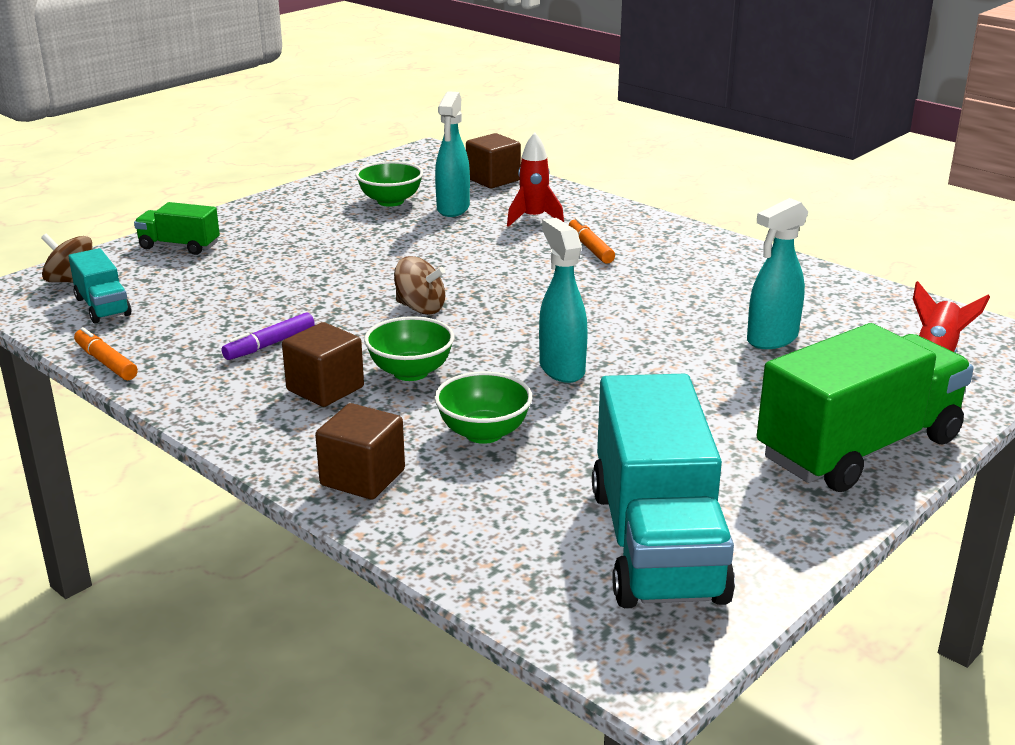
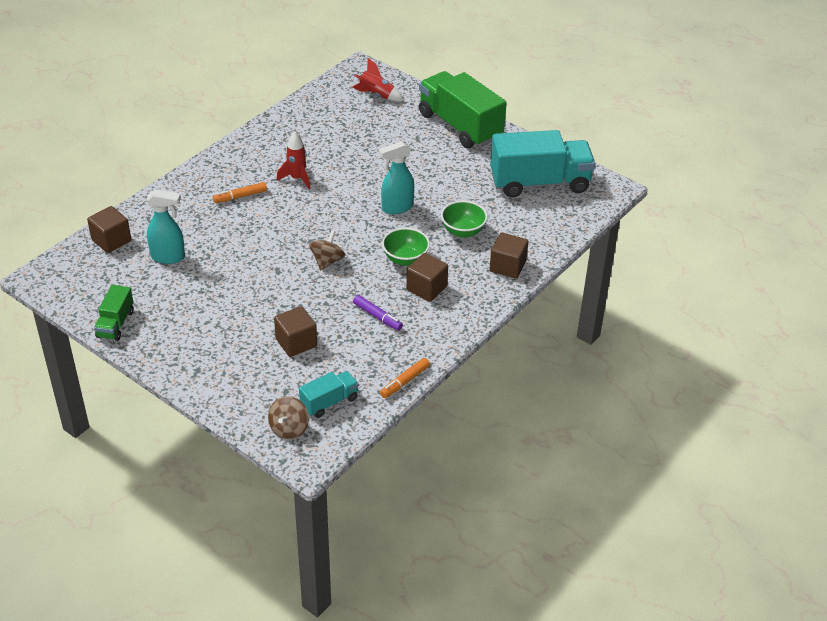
camera: 95 degrees left, 15 degrees up
(179, 246) = (228, 385): green truck -> green truck (115, 324)
(240, 286) = (296, 343): none -> brown cube
(390, 201) = (150, 288): green bowl -> none
(533, 219) = (190, 220): red rocket -> red rocket (297, 178)
(771, 339) = (360, 140): turquoise spray bottle -> none

